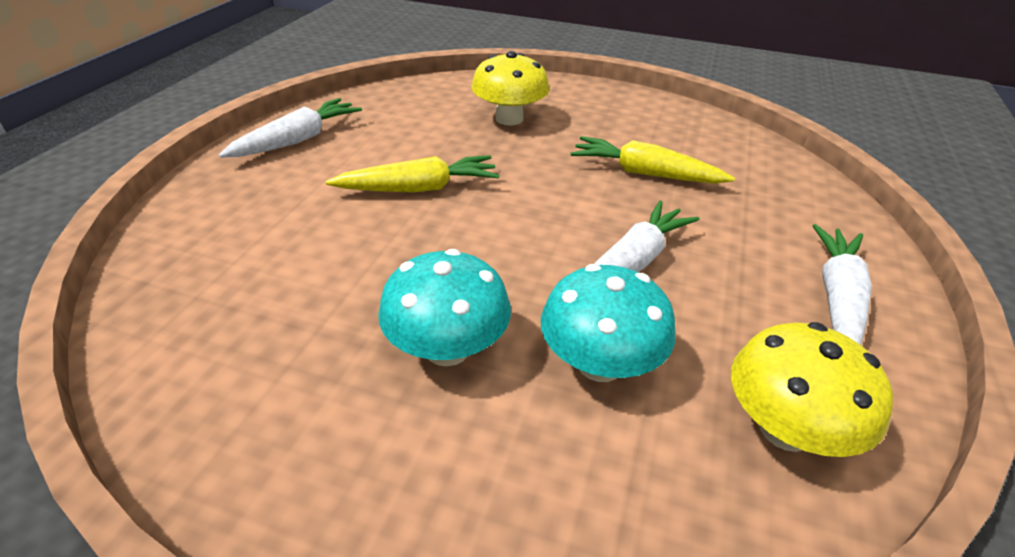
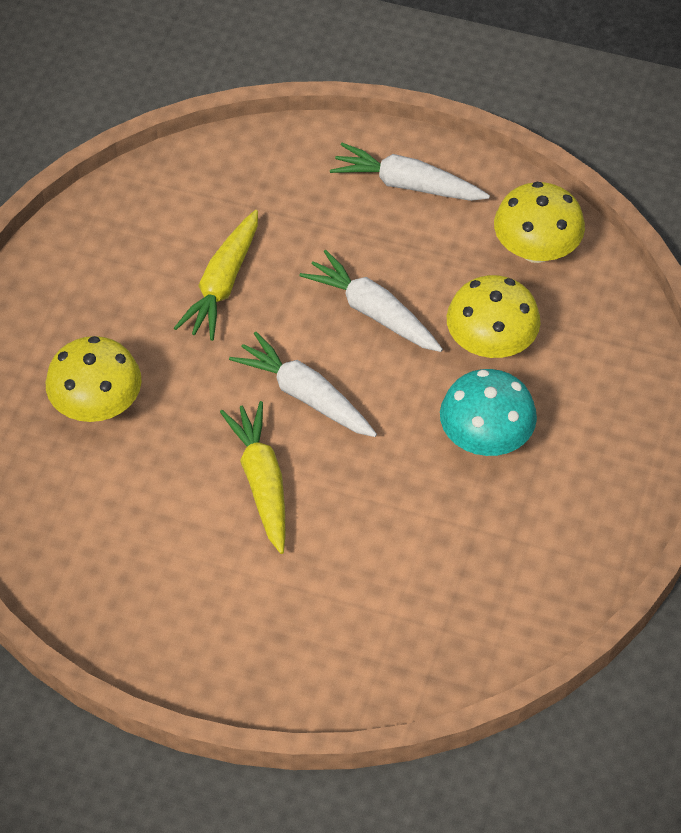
camera: 90 degrees left, 15 degrees up
(297, 140) = (158, 622): white carrot -> white carrot (305, 395)
(599, 363) = (490, 343): turquoise mushroom -> yellow mushroom

